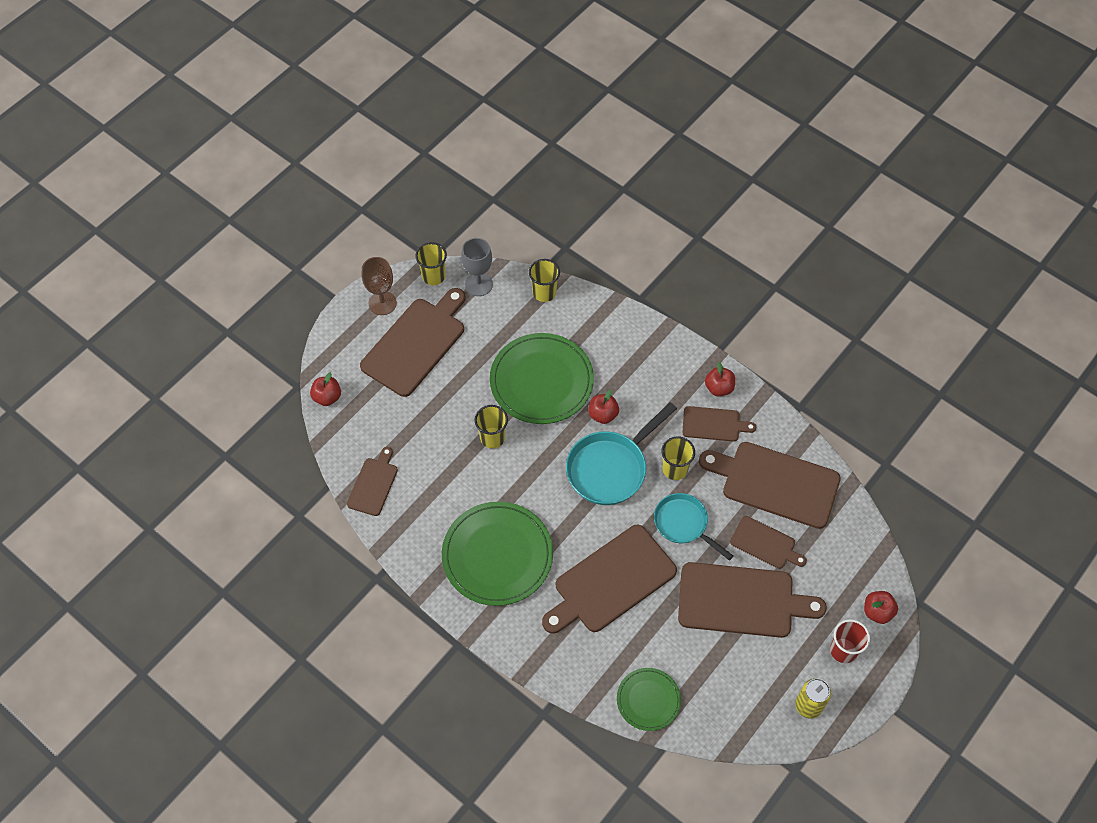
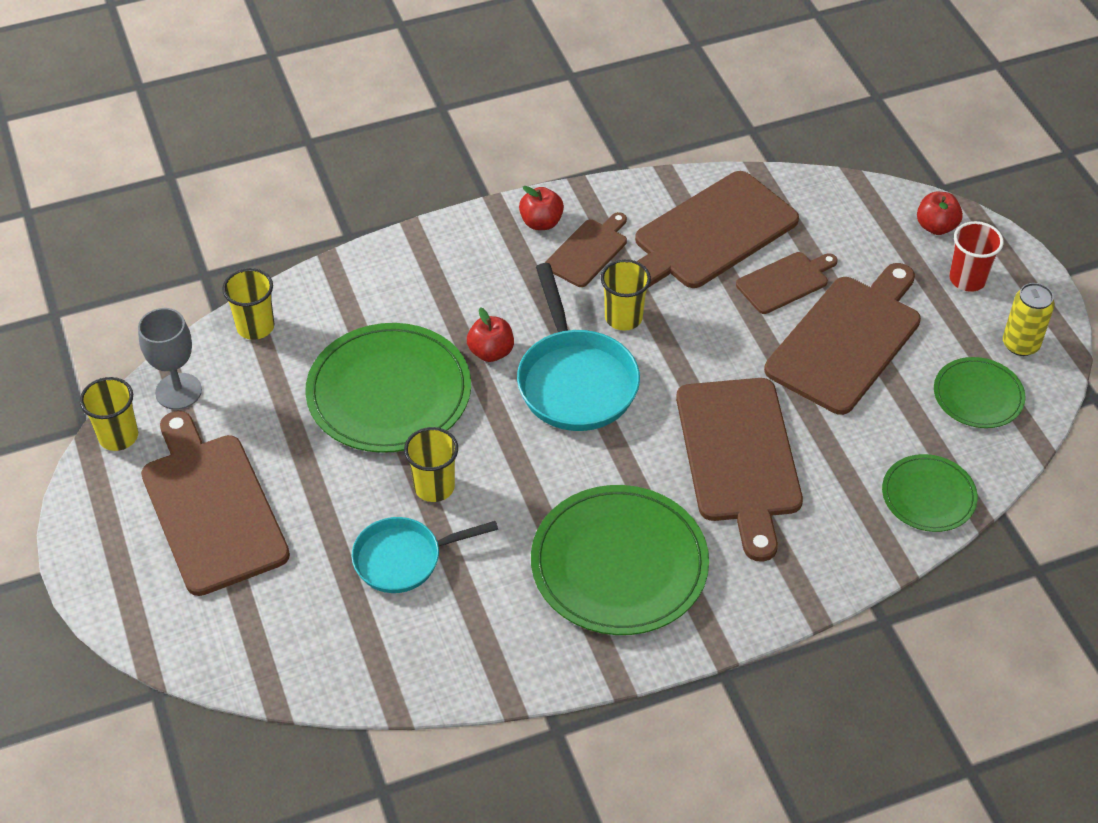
camera: 60 degrees left, 10 degrees down
(327, 397) = (209, 660): red apple -> none
(373, 484) = (402, 664): brown cutting board -> none
(382, 303) = (108, 518): brown goblet -> none
(683, 524) = (706, 345): turquoise pan -> turquoise pan (403, 559)
(747, 697) = (978, 395): none -> green plate

